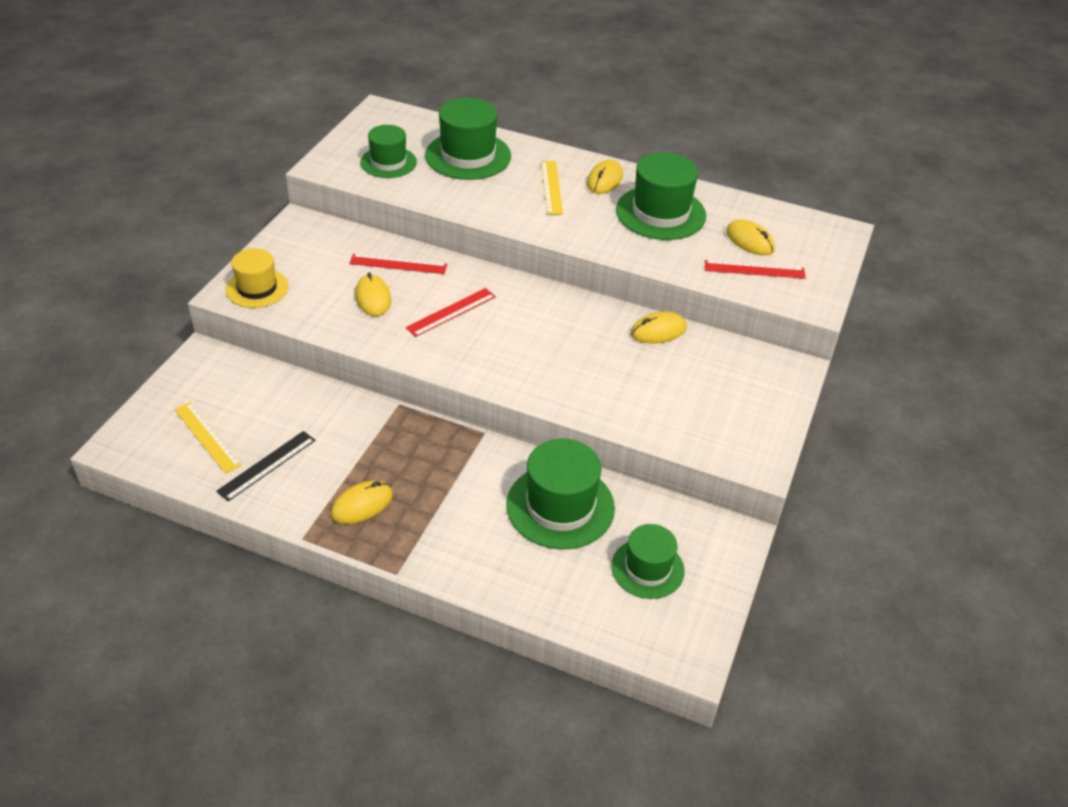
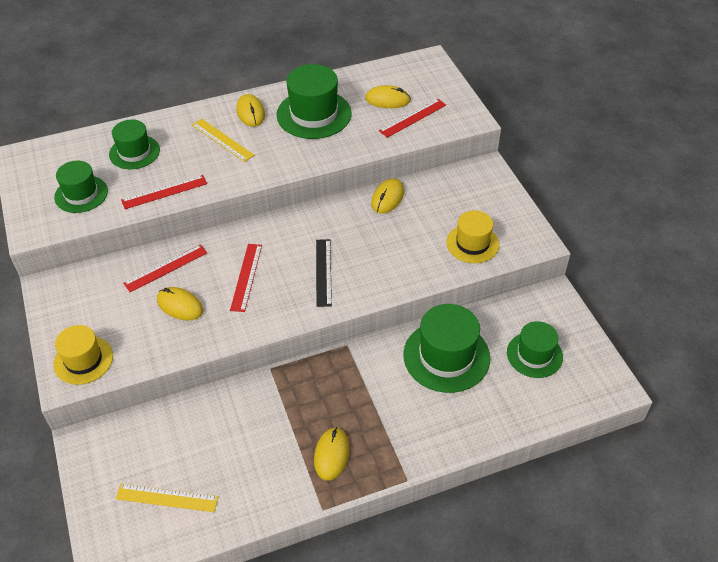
camera: 40 degrees left, 5 degrees up
(267, 465) = (235, 482): black ruler -> black ruler (323, 272)
(452, 198) = (164, 192): none -> red ruler
(468, 156) = (134, 152): green hat -> green hat, size x0.64
(691, 421) = (472, 243): none -> yellow hat

